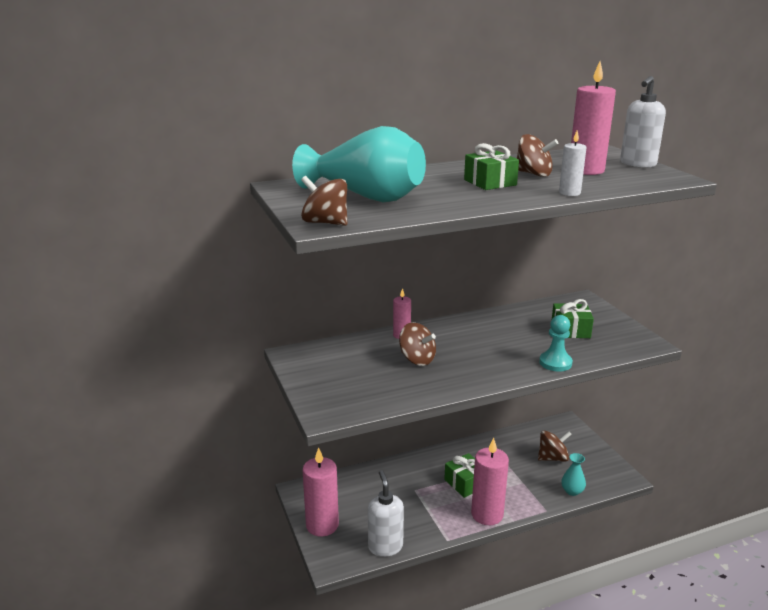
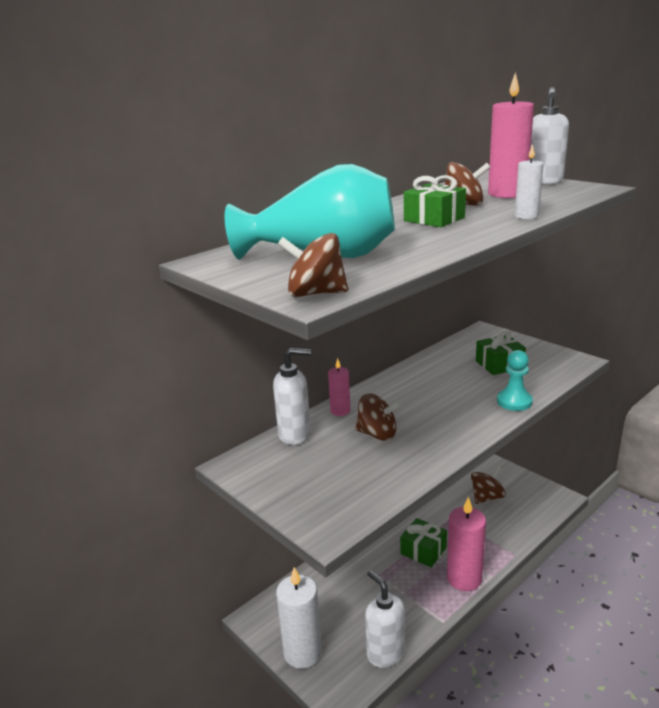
camera: 20 degrees left, 0 degrees up
(322, 525) = (303, 652): pink candle -> white candle
(353, 344) = (295, 435): none -> white soap dispenser
(572, 491) = (525, 526): turquoise vase -> none

